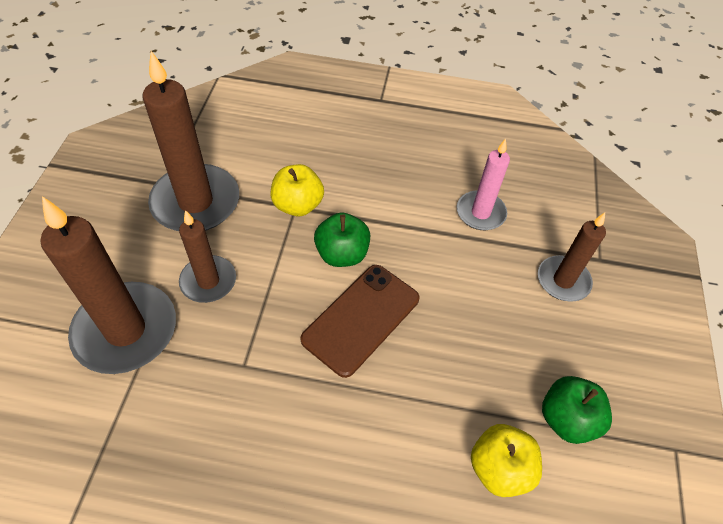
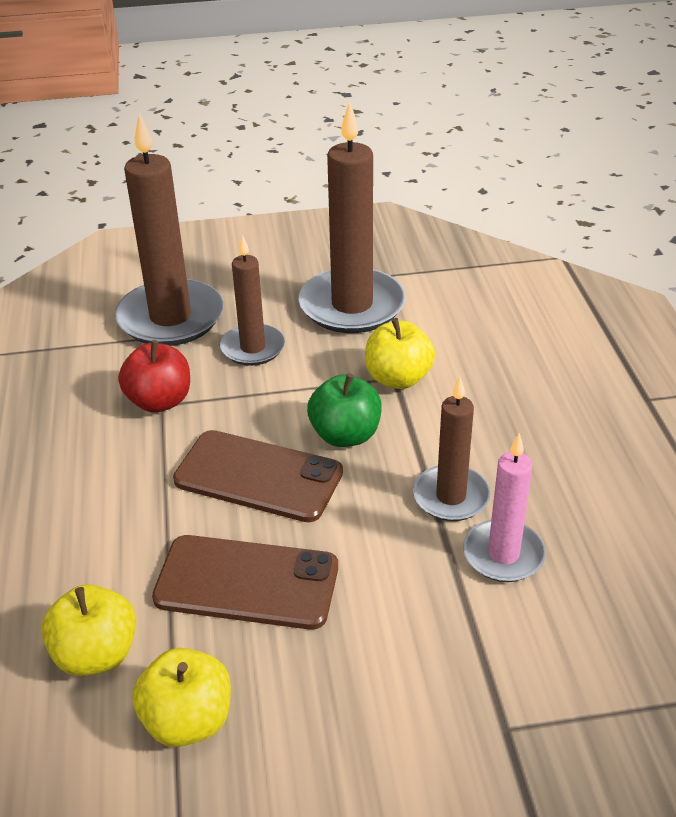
camera: 75 degrees right, 15 degrees down
(239, 365) = (159, 401): none -> red apple
(461, 354) = (247, 582): none -> brown phone
(563, 280) = (430, 681): brown candle -> brown candle (451, 497)
(567, 419) = (188, 720): green apple -> yellow apple

